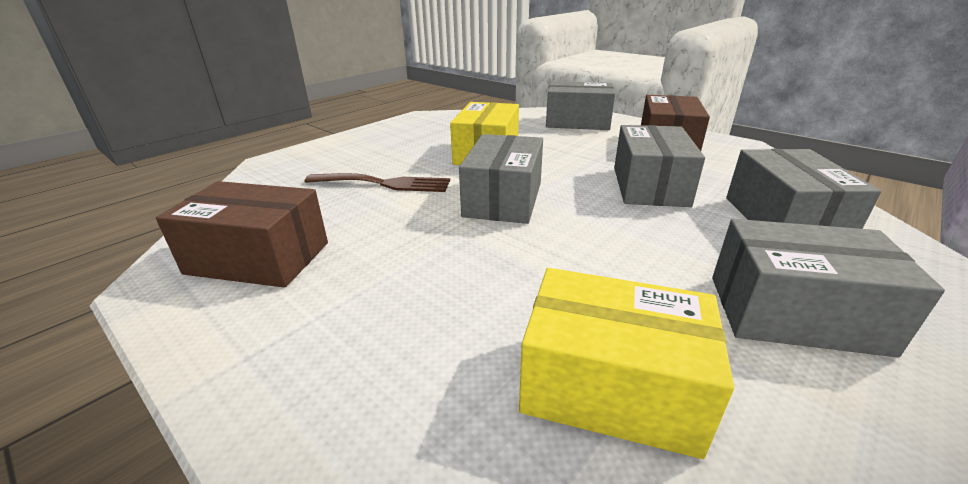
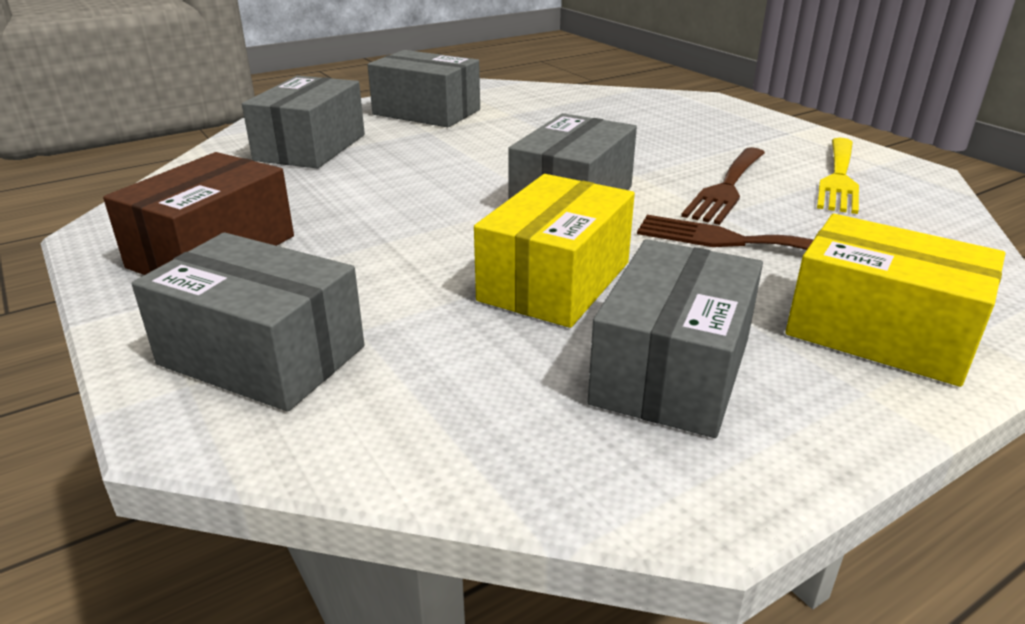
camera: 165 degrees left, 0 degrees up
(258, 258) = (839, 178): brown box -> yellow fork
(378, 228) = (726, 188): none -> brown fork
(610, 386) = (569, 106): yellow box -> yellow box (880, 332)
(649, 186) = (374, 191): grey box -> grey box (672, 371)

